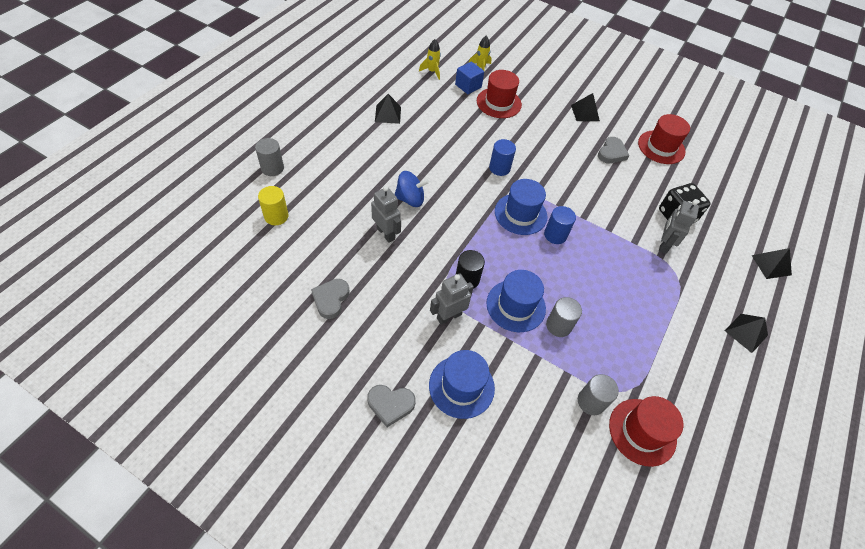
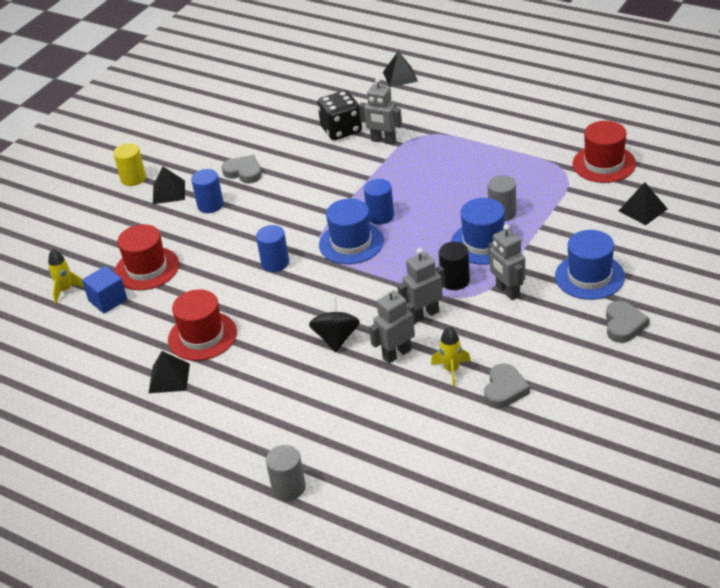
camera: 80 degrees left, 15 degrees down
(276, 216) = (380, 465): yellow cylinder -> yellow cylinder (133, 178)
(331, 299) = (504, 389): grey heart -> grey heart turned 90 degrees counterclockwise
(410, 199) = (336, 338): blue spinning top -> black spinning top
(428, 254) = (424, 314): none -> grey robot
(432, 71) = (71, 340): yellow rocket -> yellow rocket (451, 370)
(569, 134) = (210, 205): none -> blue cylinder
(591, 401) = (582, 193): grey cylinder -> none
(661, 147) = (232, 135): red hat -> red hat (202, 336)
(746, 333) = (484, 99): black pyramid -> black pyramid (643, 210)

